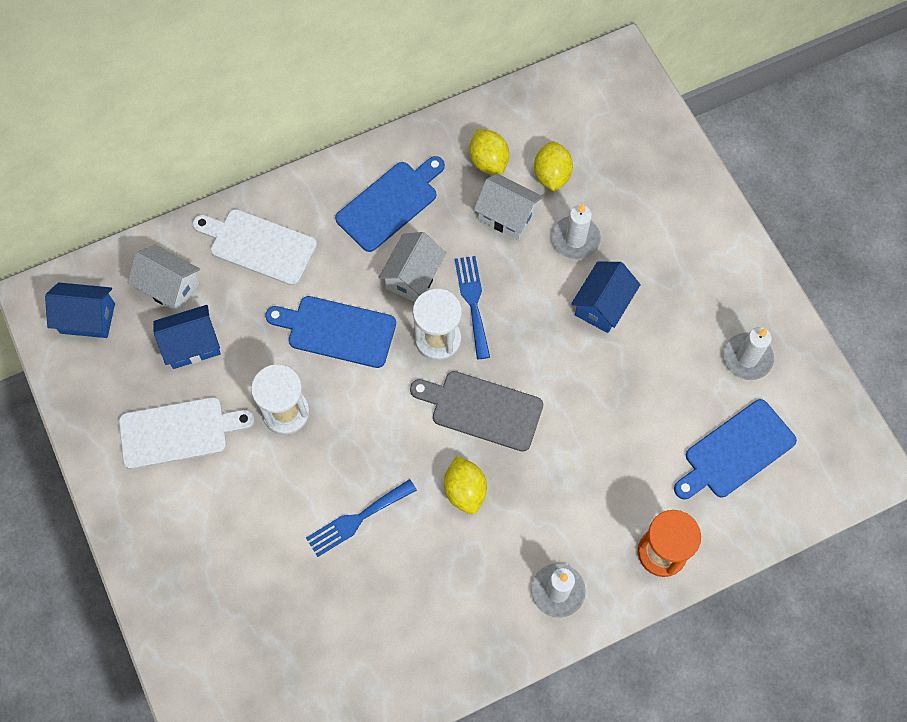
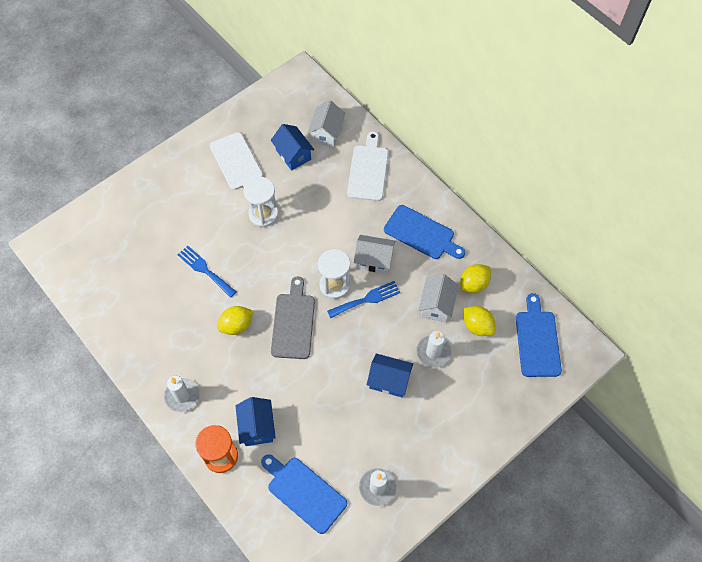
camera: 75 degrees right, 5 degrees down
(87, 318) = (295, 99): blue house -> blue house (257, 427)
(337, 331) = (324, 227): blue cutting board -> blue cutting board (537, 340)
(551, 175) = (477, 326): yellow lemon -> yellow lemon turned 60 degrees clockwise

